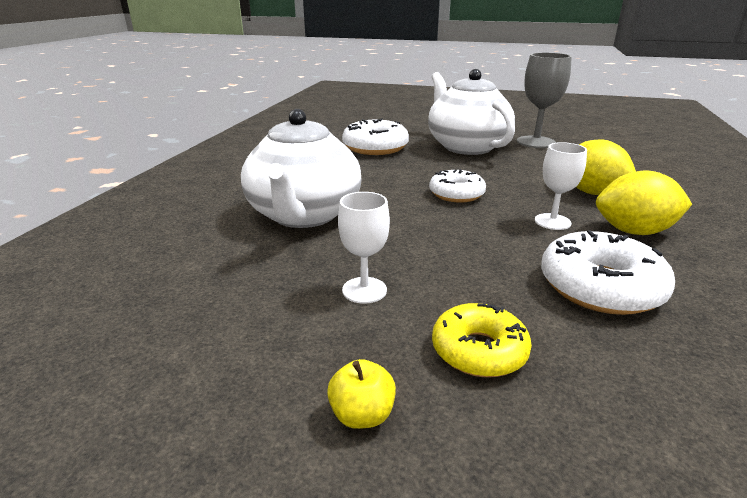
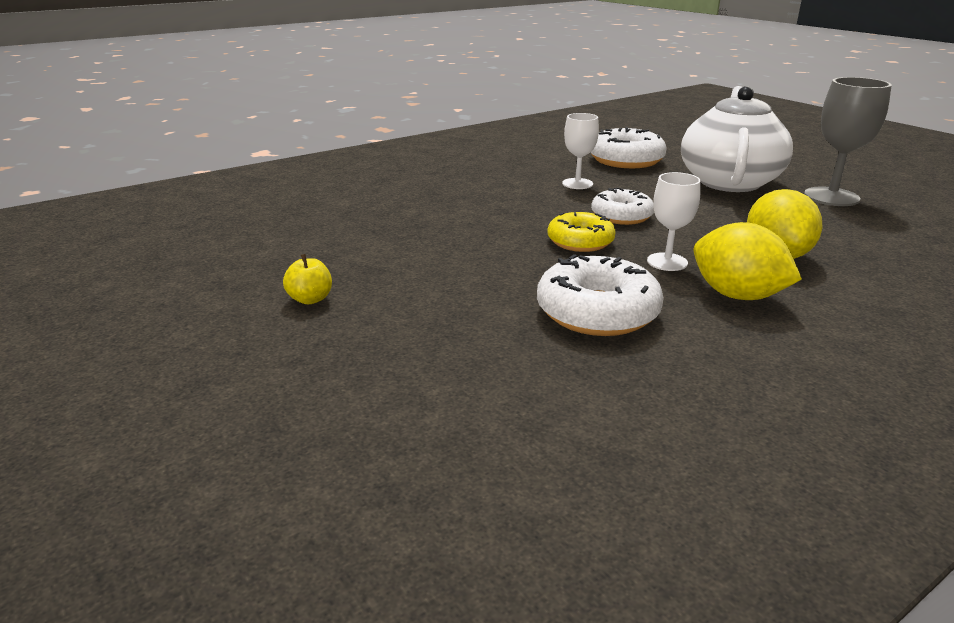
camera: 40 degrees right, 0 degrees up
(304, 215) = (463, 194): white teapot -> none
(364, 290) = (418, 249): white goblet -> white goblet (577, 184)
(479, 351) = (426, 304): yellow donut -> yellow donut (580, 241)

